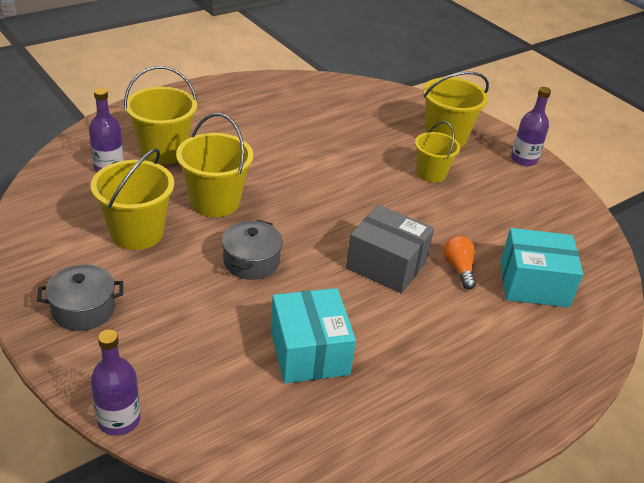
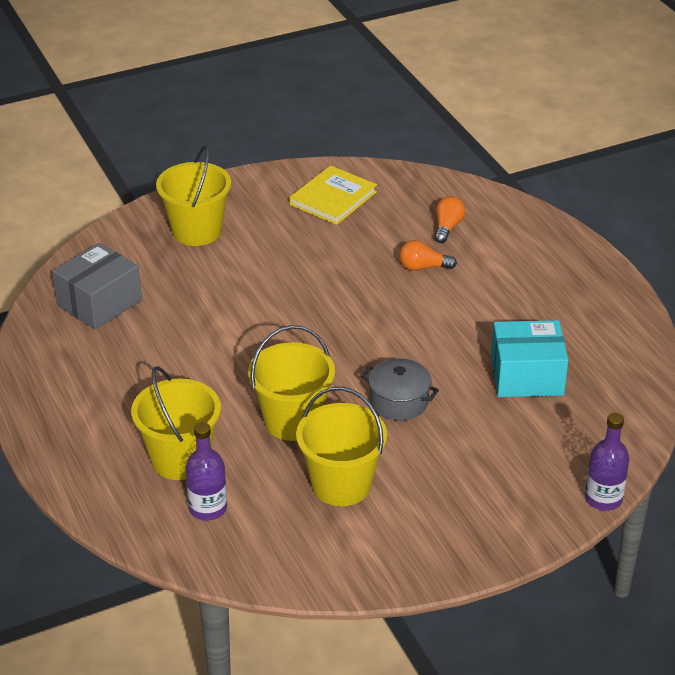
camera: 75 degrees left, 0 degrees up
(83, 309) = (461, 525): grey pot -> none
(386, 265) = (413, 311): grey box -> grey box (99, 303)
(431, 174) = (266, 255): yellow bucket -> none
(524, 159) = (251, 186): purple bottle -> none
(533, 283) = (447, 227): turquoise box -> orange light bulb
(536, 206) = (333, 198): none -> yellow book

